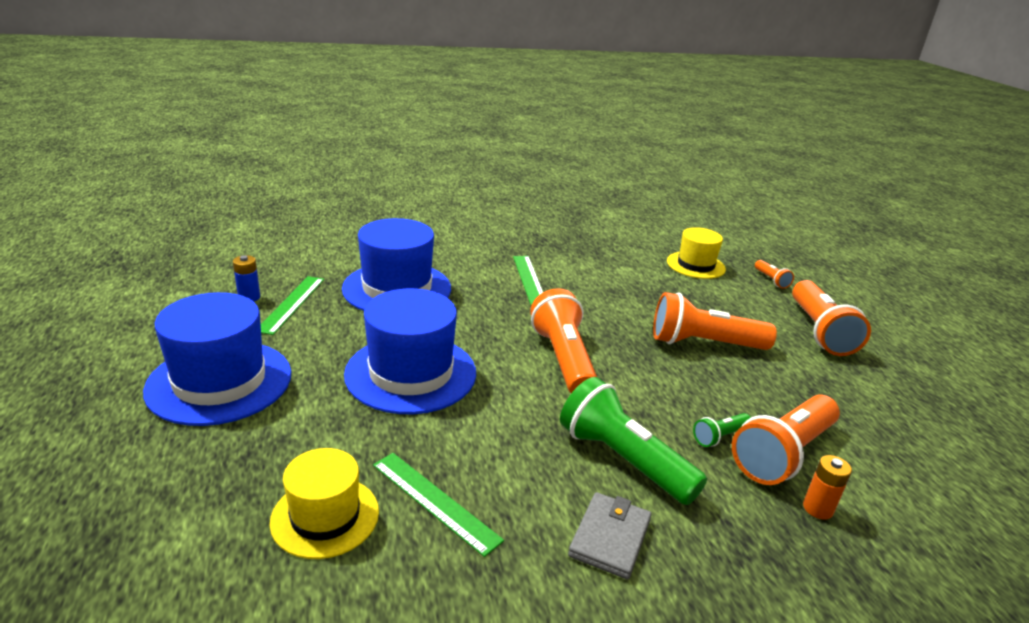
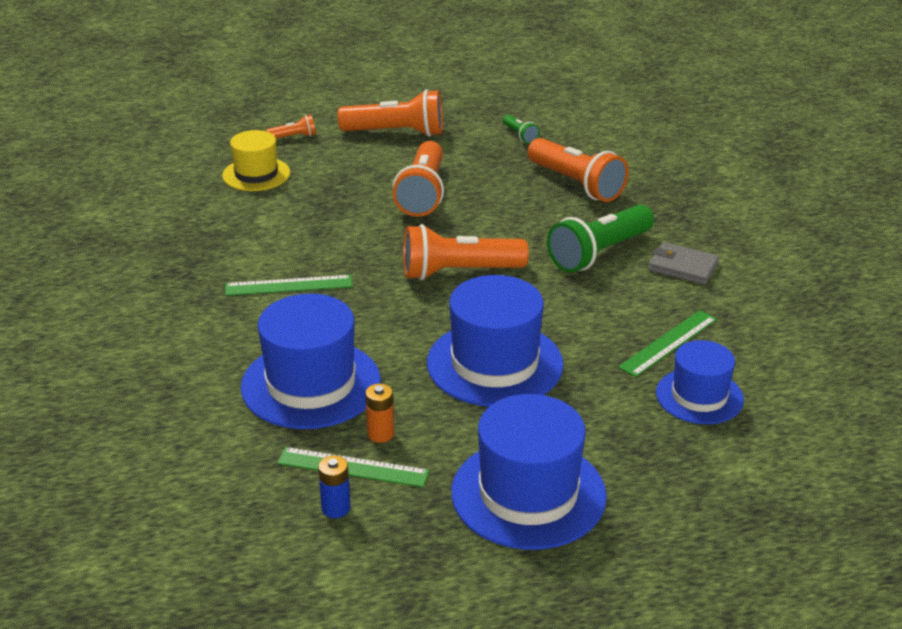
camera: 85 degrees left, 5 degrees up
(325, 516) = (699, 396): yellow hat -> blue hat
(720, 437) = (561, 207): green flashlight -> green flashlight (520, 135)
(817, 508) = (632, 182): orange battery -> orange battery (380, 434)

